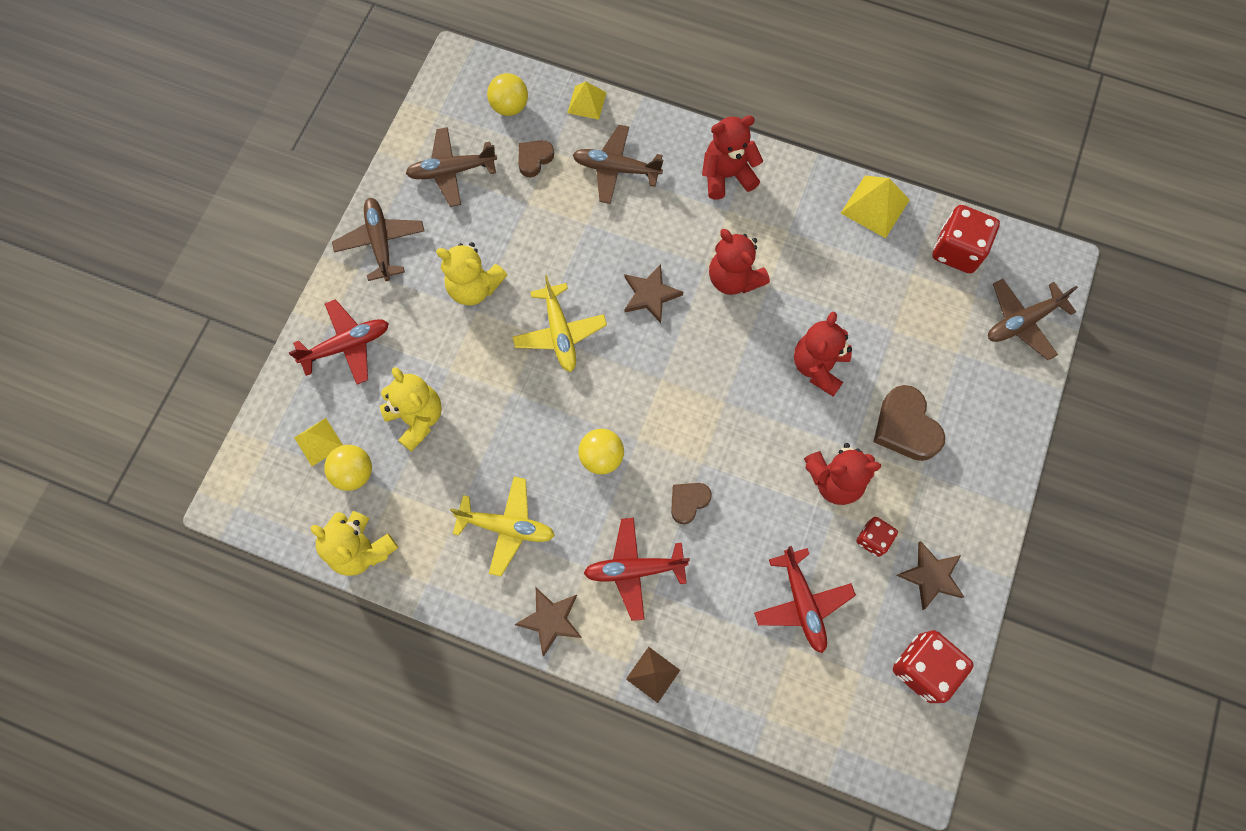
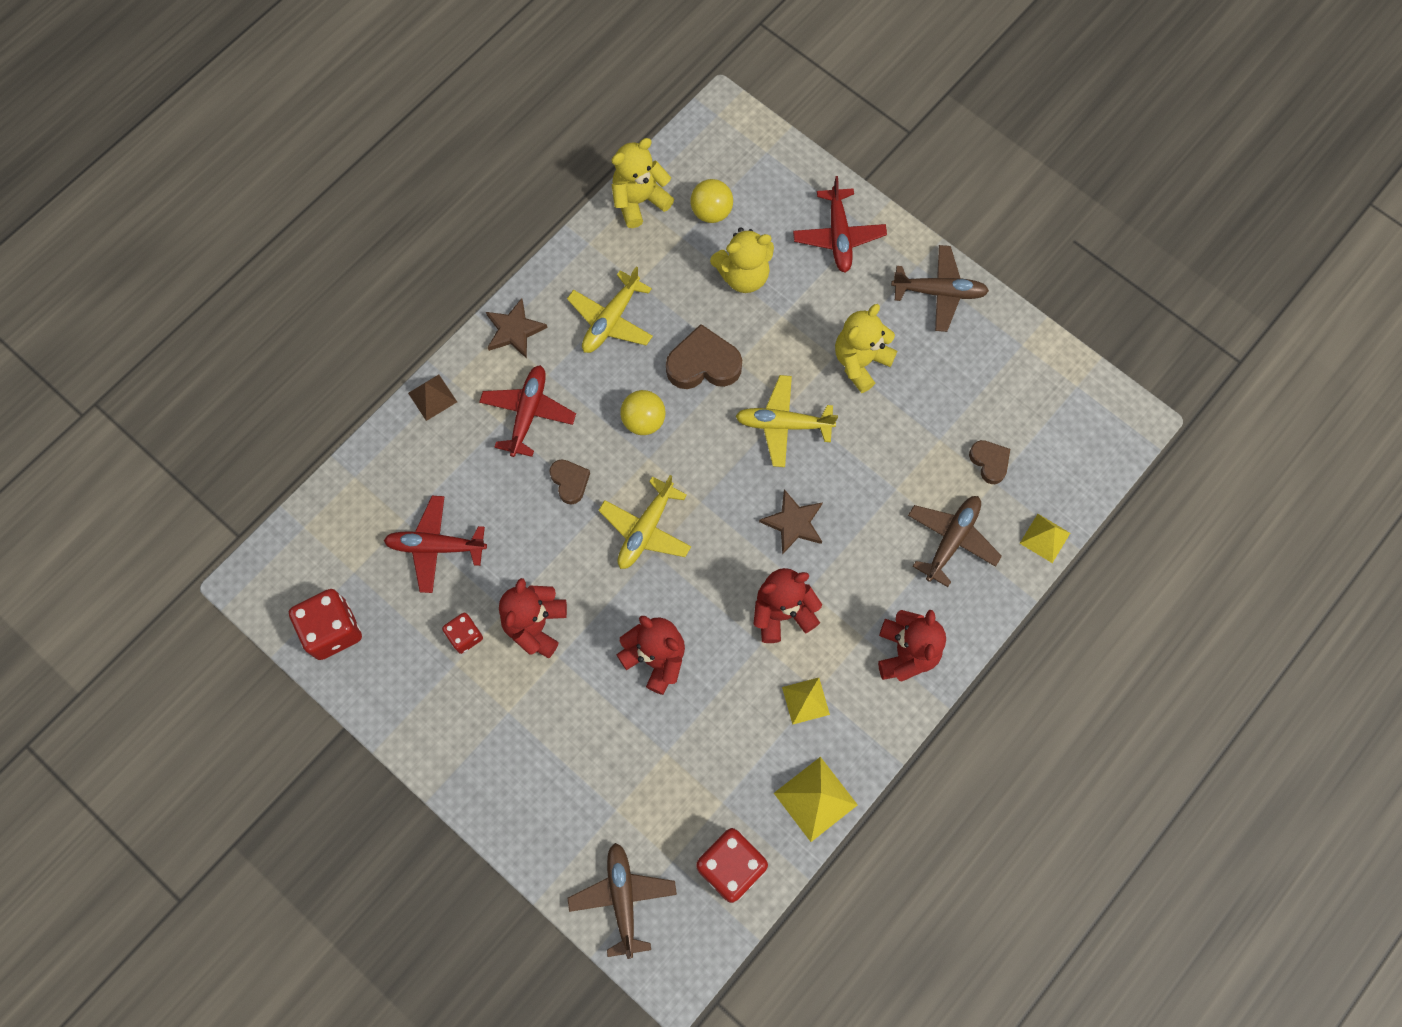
camera: 110 degrees right, 0 degrees up
(318, 442) = (752, 191): yellow pyramid -> yellow pyramid (805, 700)
(451, 171) = (1000, 378): brown plane -> none
(509, 106) = (1063, 458): yellow ball -> none
(707, 416) = (645, 530): none -> yellow plane
(905, 427) = (559, 717): brown heart -> brown heart (703, 364)
(931, 576) = (408, 675): brown star -> none

